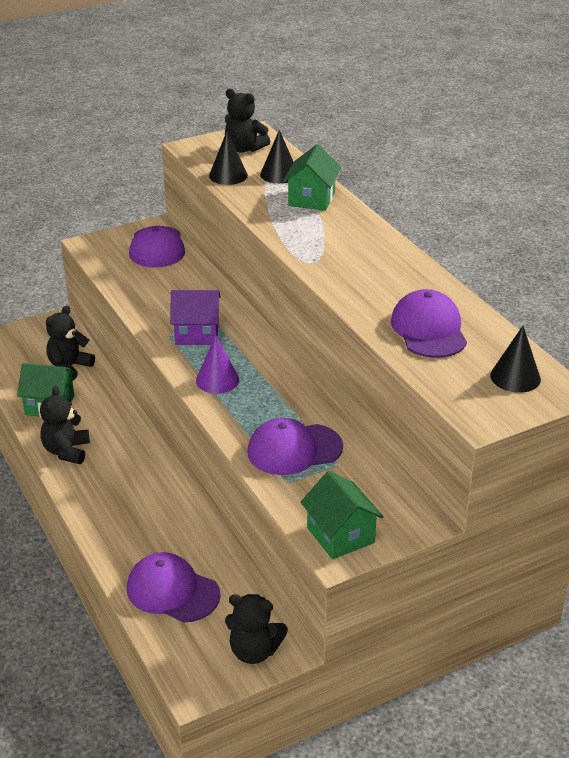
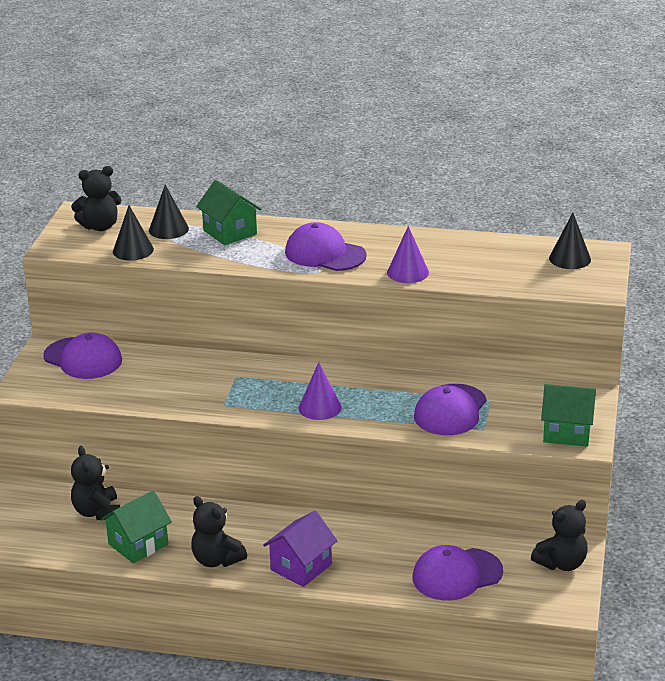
camera: 50 degrees left, 5 degrees down
(197, 333) = (243, 391): purple house -> purple house (301, 567)
(364, 303) = (408, 272): none -> purple cone
(429, 329) = (474, 263): purple cap -> purple cap (325, 254)

